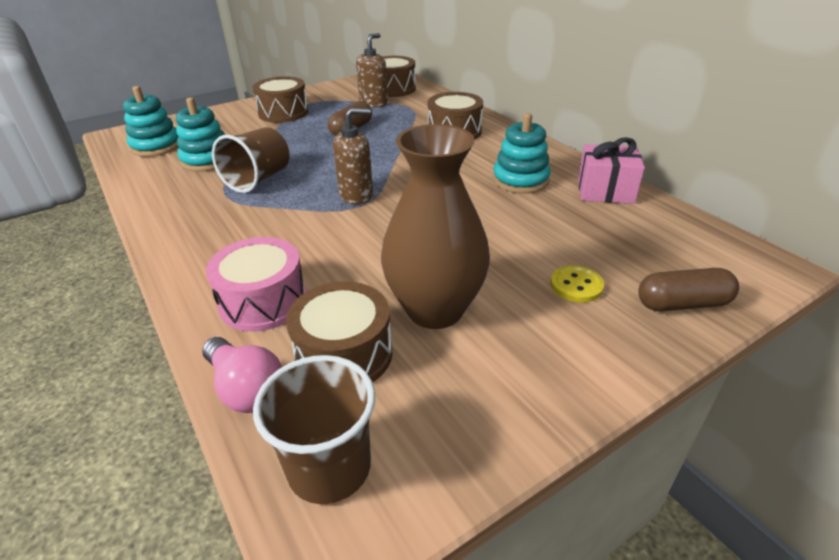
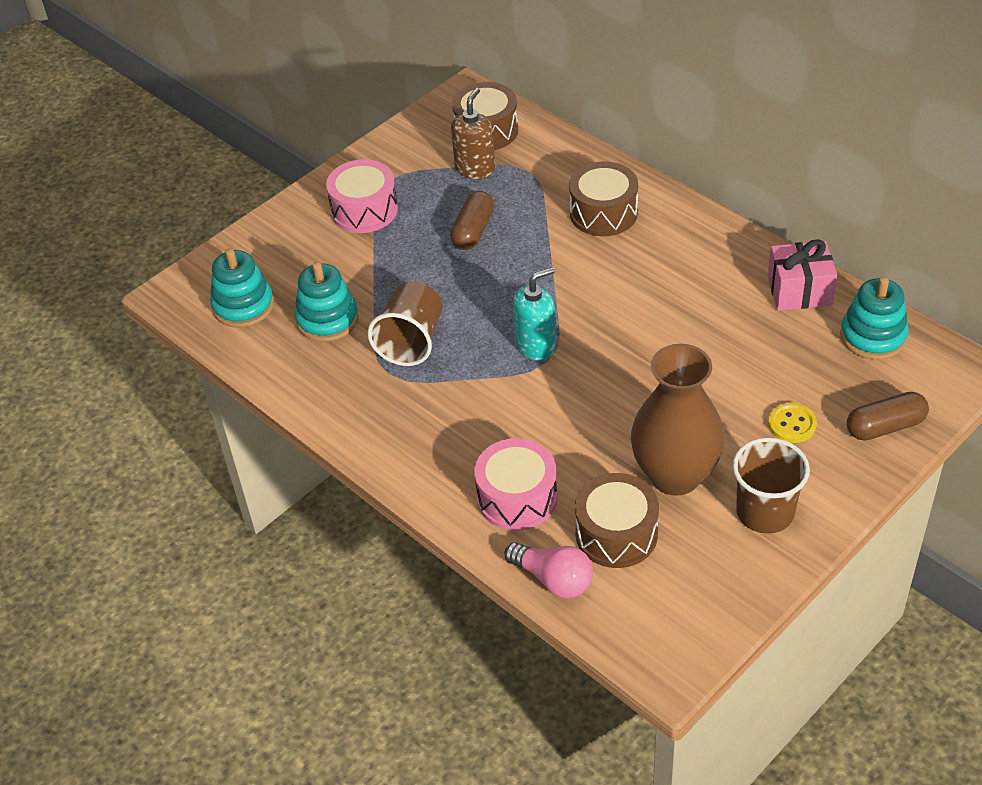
camera: 10 degrees left, 10 degrees up
(283, 113) = (364, 210): brown drum -> pink drum
(329, 467) = (649, 622): brown cup -> brown cup (765, 512)
(356, 195) = (536, 345): brown soap dispenser -> turquoise soap dispenser
(520, 180) = (706, 289): turquoise stacking toy -> turquoise stacking toy (873, 336)

